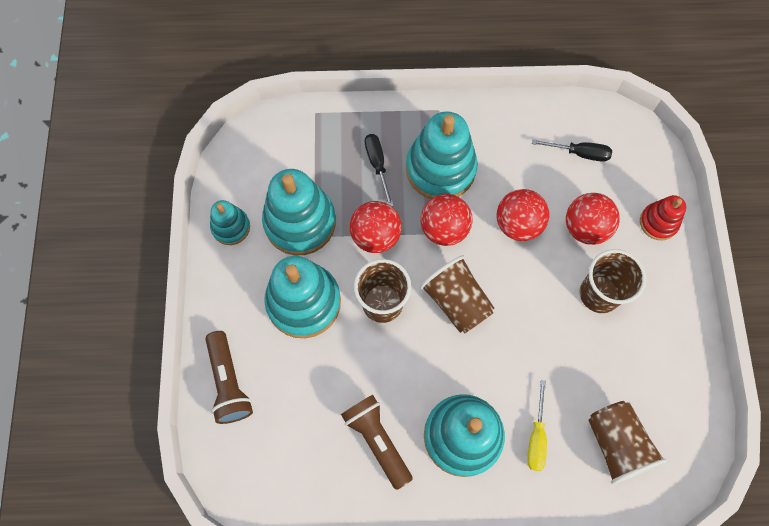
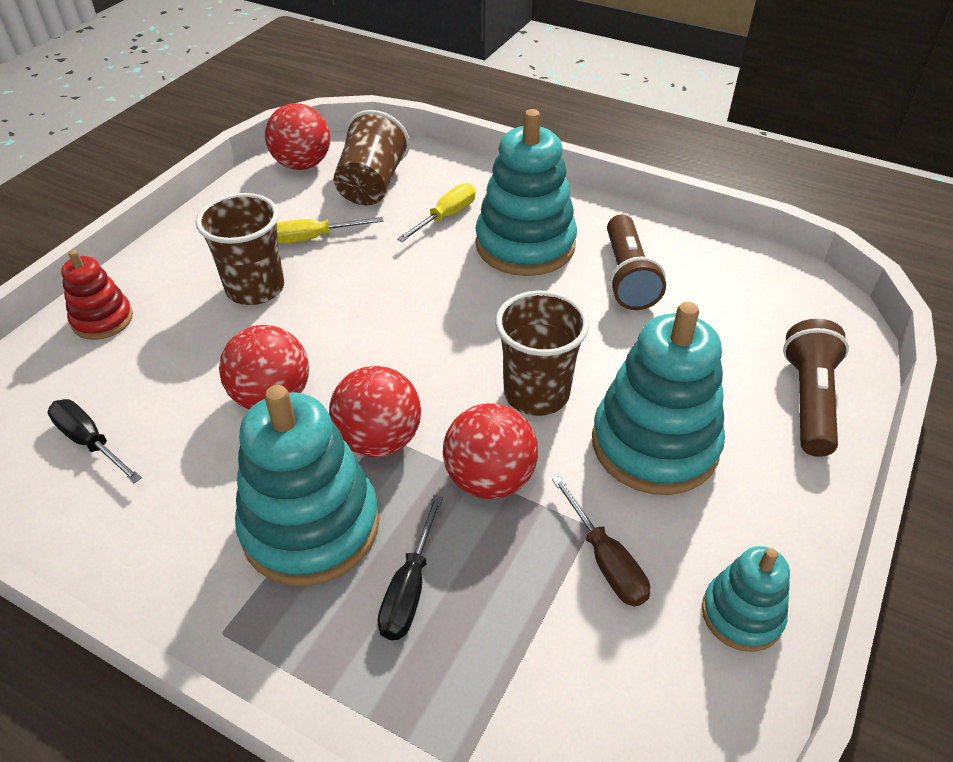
camera: 150 degrees left, 25 degrees down
(300, 222) = (605, 560): turquoise stacking toy -> brown screwdriver
(456, 301) = (434, 354): brown cup -> none
(585, 228) = (192, 354): red ball -> red ball (302, 165)
(605, 360) = (314, 238): none -> yellow screwdriver

